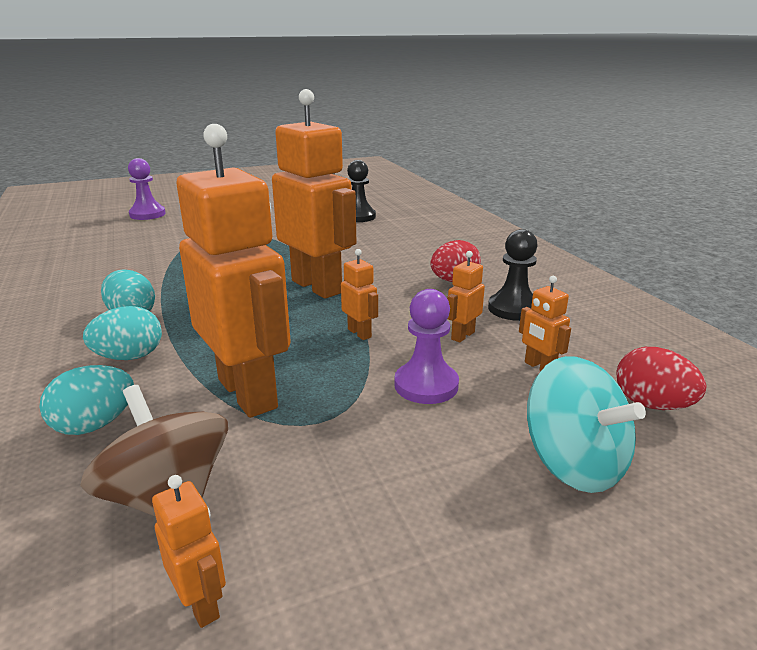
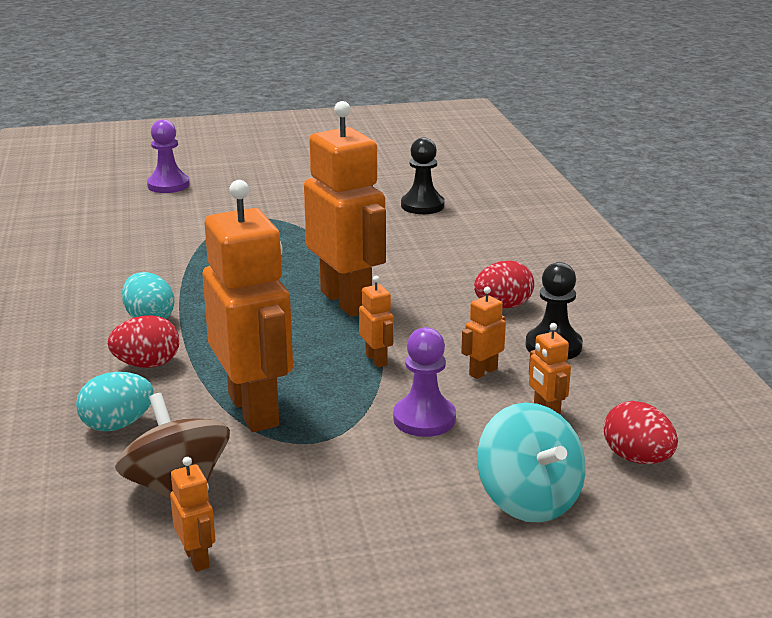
camera: 10 degrees right, 0 degrees up
(129, 357) = (147, 364): turquoise egg -> red egg

